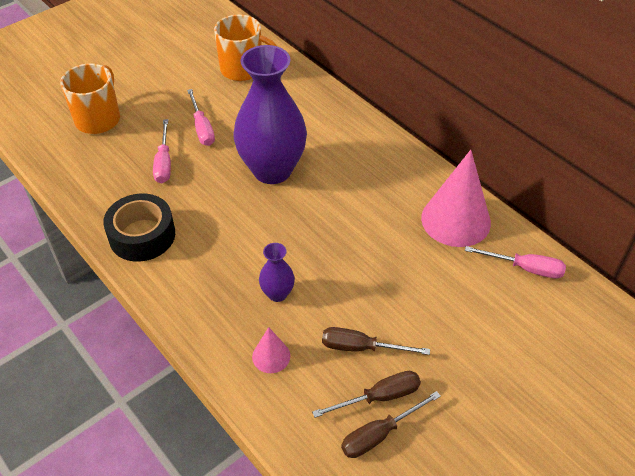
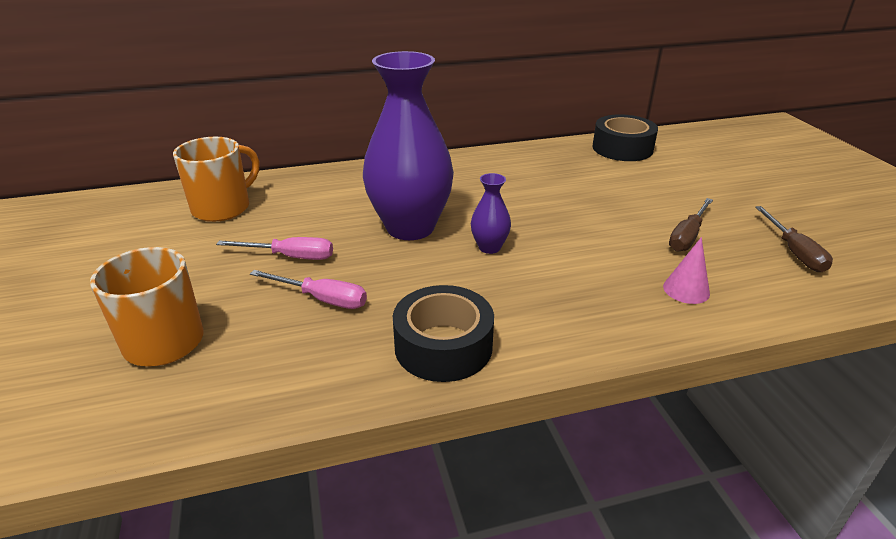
camera: 65 degrees left, 15 degrees down
(277, 294) = (598, 266): purple vase -> purple vase (489, 247)
(379, 397) = (750, 241): brown screwdriver -> none
(455, 220) = (552, 159): pink cone -> none
(525, 268) = (622, 148): pink screwdriver -> black tape

